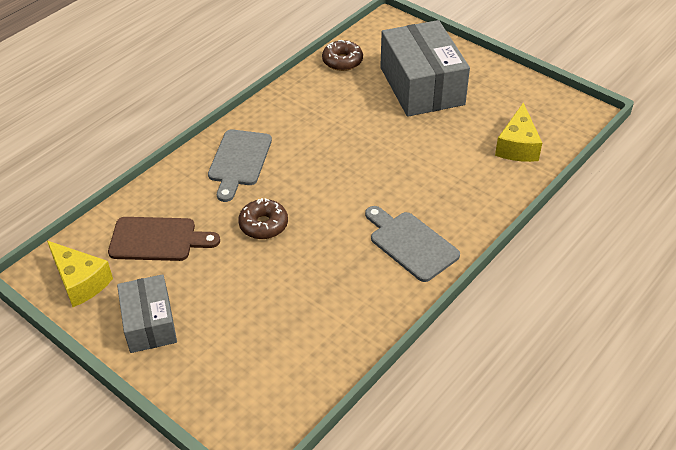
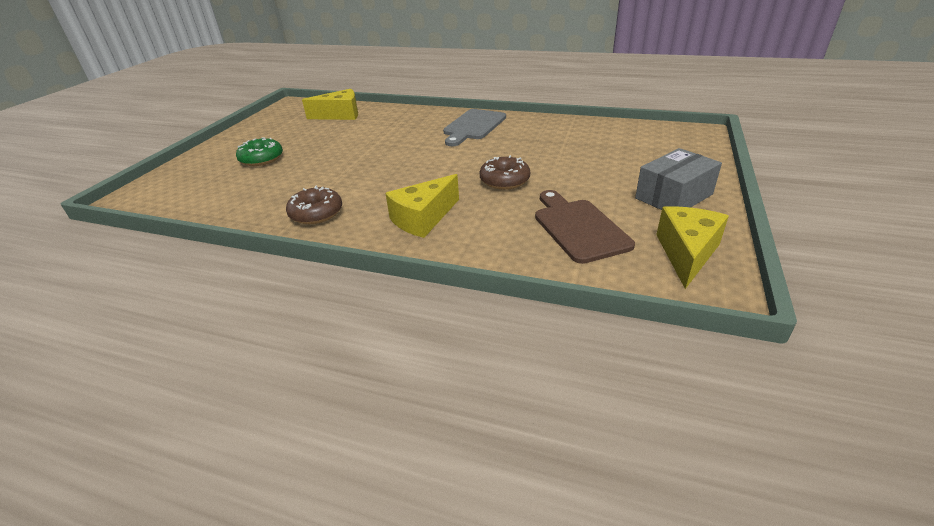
camera: 110 degrees left, 10 degrees down
(239, 161) = (423, 218): grey cutting board -> yellow cheese
(342, 61) = (214, 206): brown donut -> brown donut (316, 213)
(421, 86) = (261, 159): grey box -> green donut

